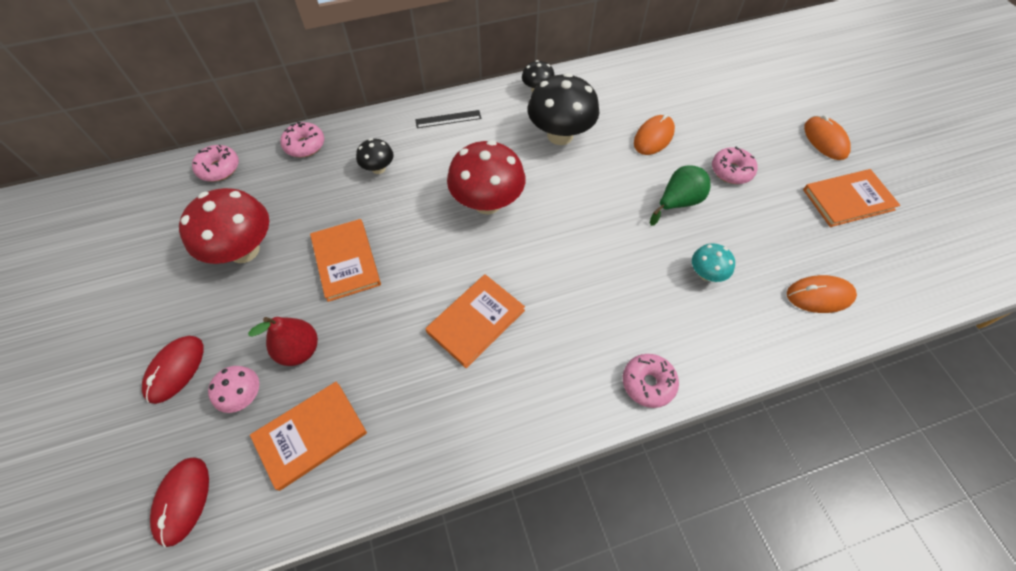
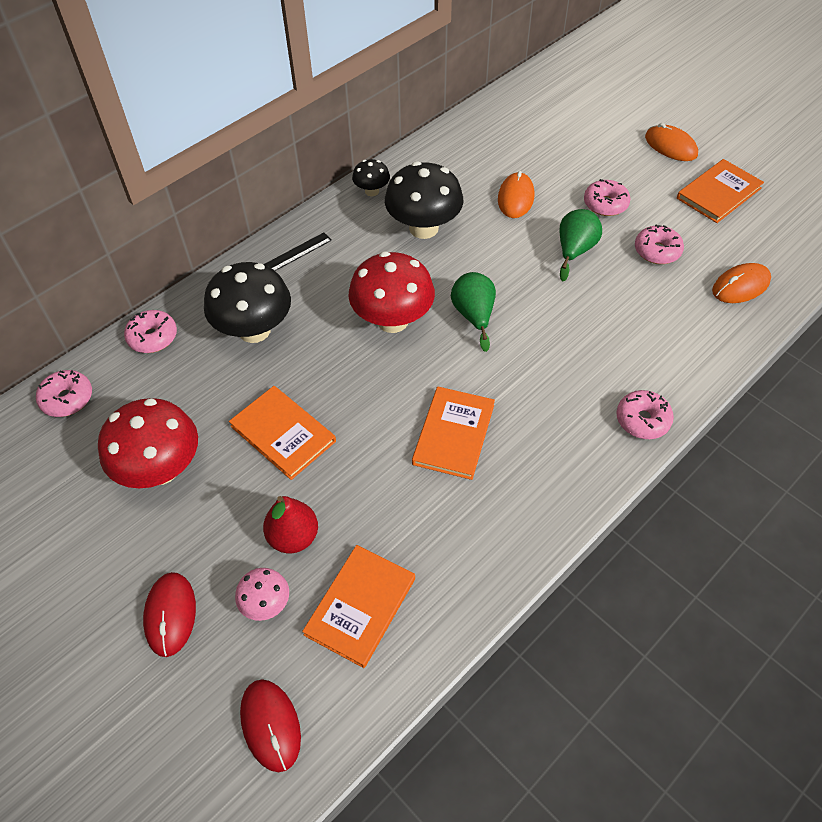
camera: 25 degrees left, 5 degrees down
(378, 168) = (254, 330): black mushroom -> black mushroom, size x1.97
(555, 225) = (474, 316): none -> green pear
(706, 274) = (636, 305): turquoise mushroom -> none
(755, 231) = (657, 251): none -> pink donut

